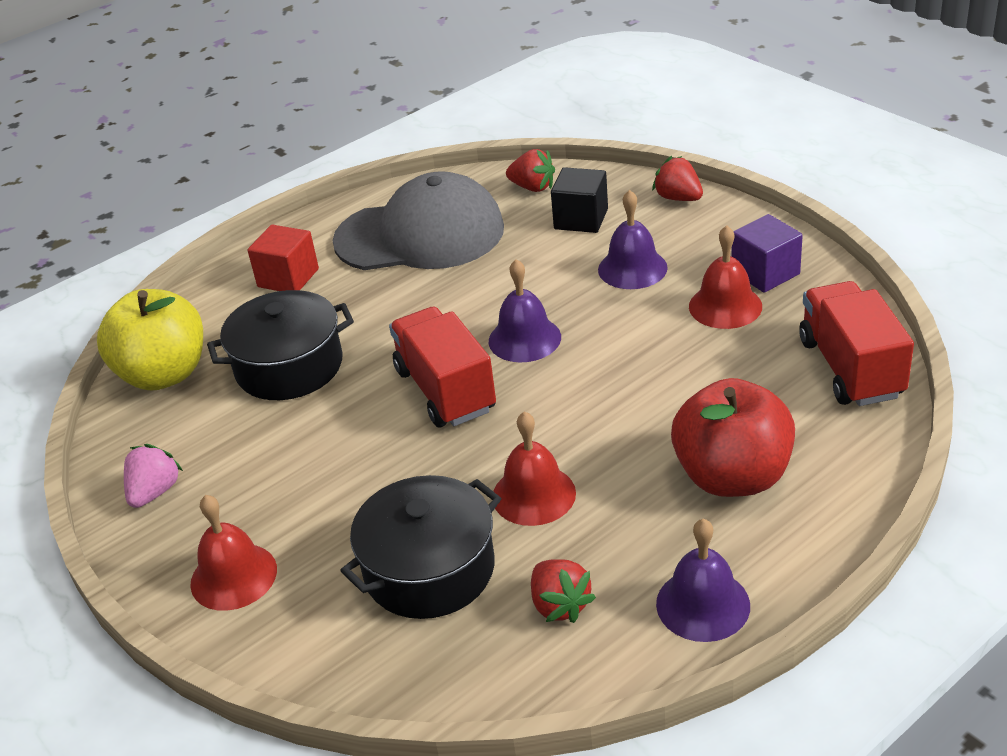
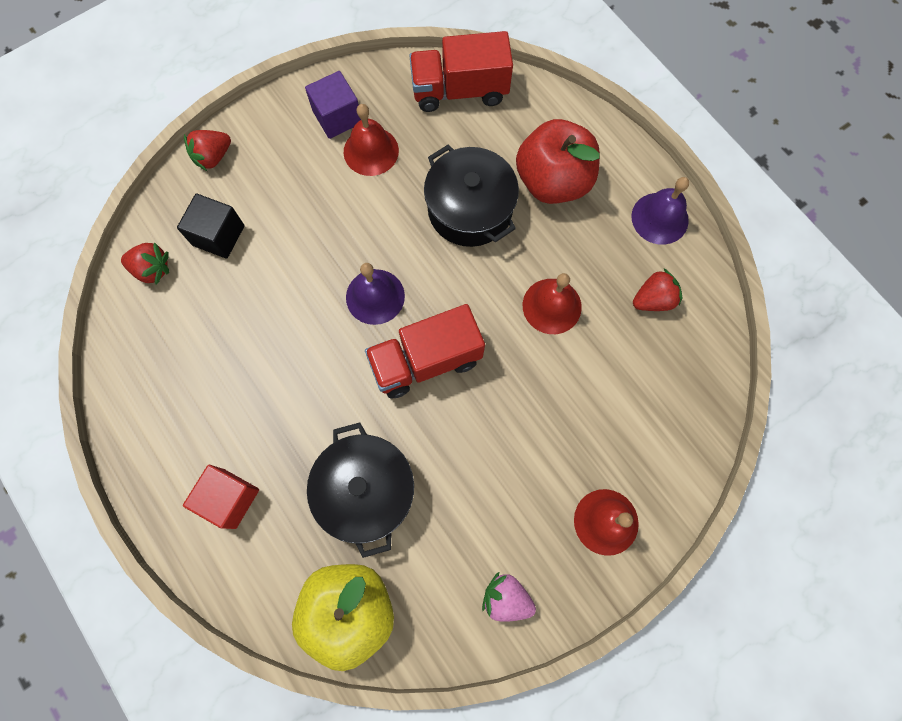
camera: 90 degrees left, 35 degrees up
(420, 235) = (197, 373): grey cap -> none
(429, 569) = (614, 380): black pot -> black pot (470, 209)
(533, 187) = (152, 269): red strawberry -> red strawberry turned 75 degrees clockwise
(632, 268) = (303, 206): purple bell -> none

